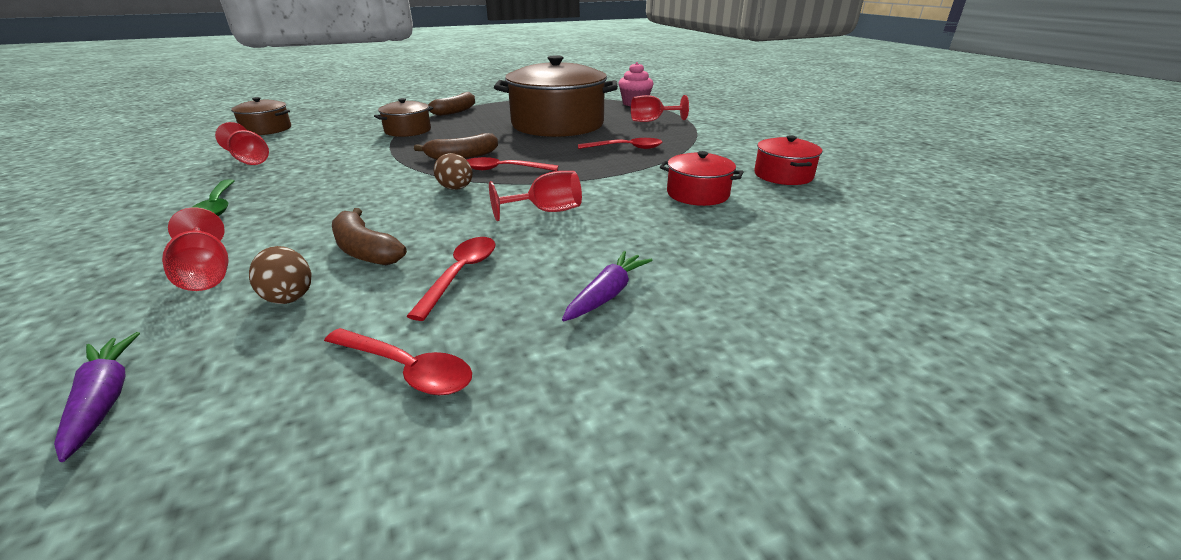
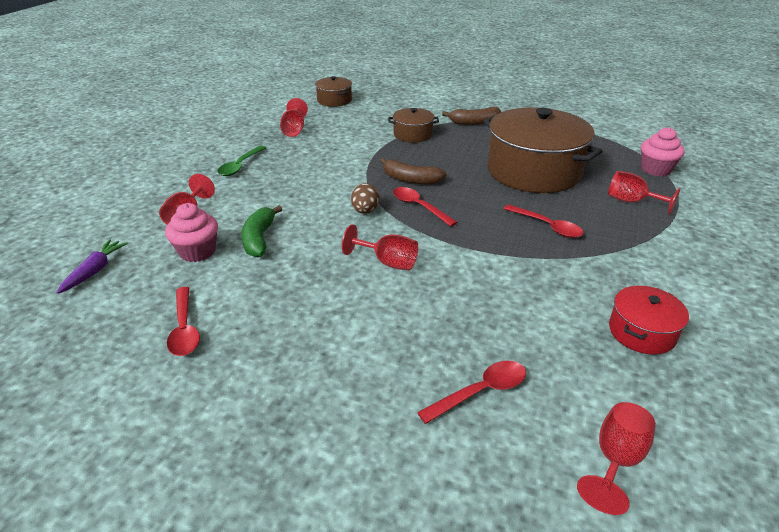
camera: 45 degrees right, 5 degrees up
(289, 296) = (197, 252): brown egg -> pink cupcake
(365, 250) = (259, 239): brown banana -> green banana
(460, 274) = (276, 285): red spoon -> red spoon (480, 392)
(607, 294) = (322, 350): purple carrot -> none
(697, 194) = (521, 307): red pot -> none
(899, 238) = (616, 459): none -> red goblet

